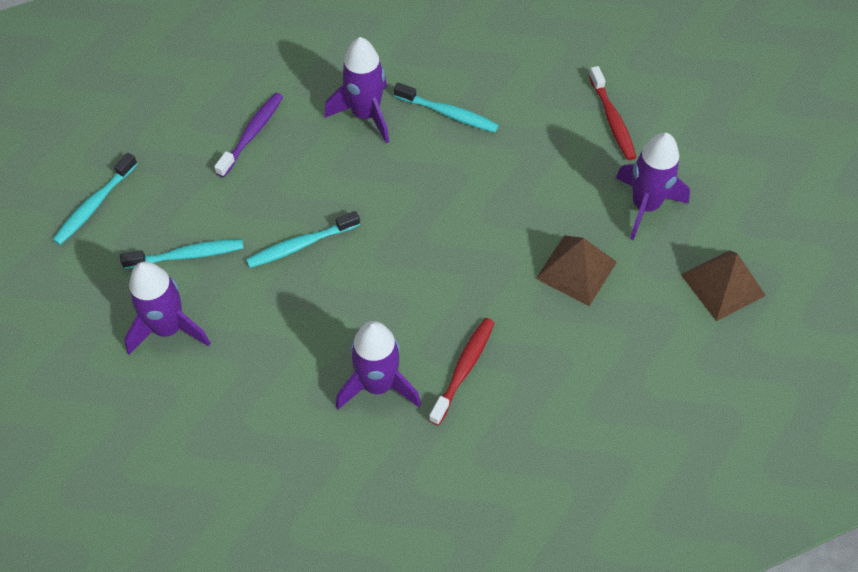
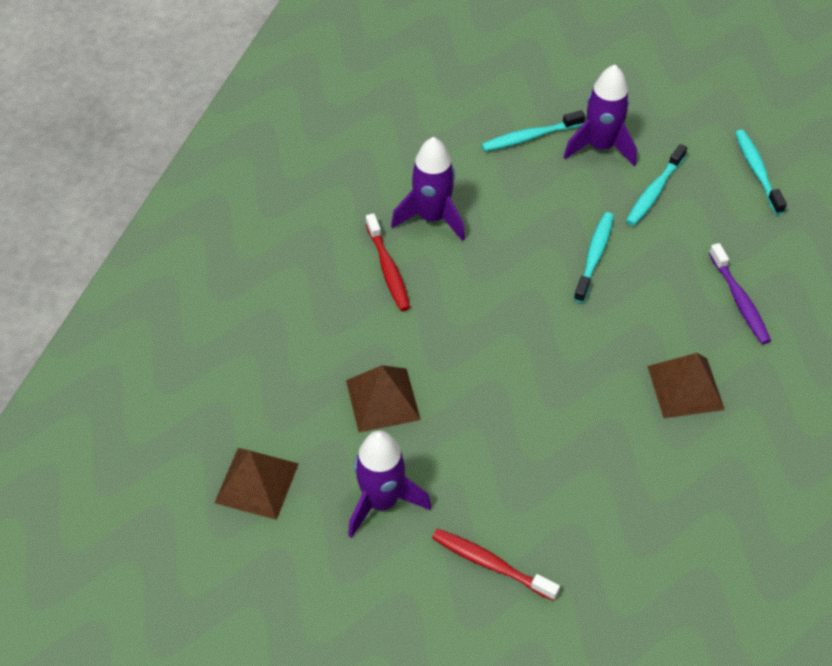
camera: 135 degrees right, 5 degrees down
(365, 114) = (685, 387): purple rocket -> brown pyramid
(448, 113) = (627, 446): turquoise toothbrush -> turquoise toothbrush (530, 137)

